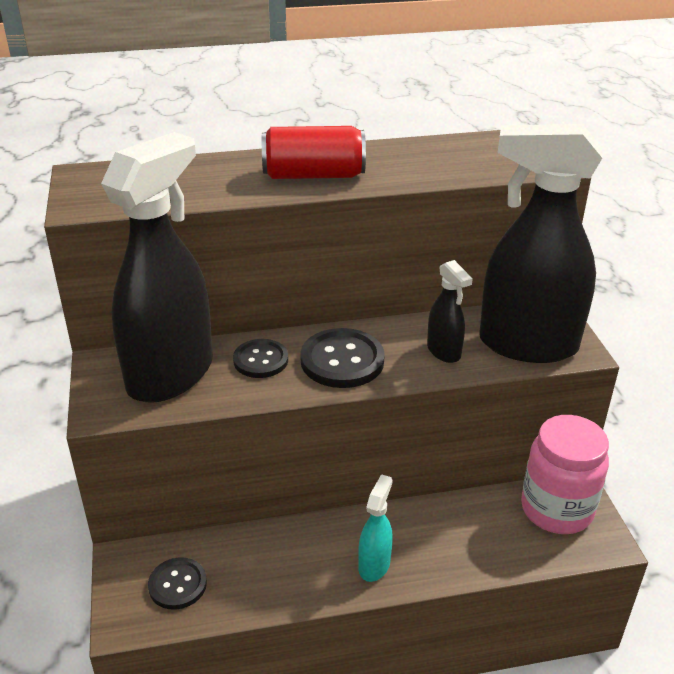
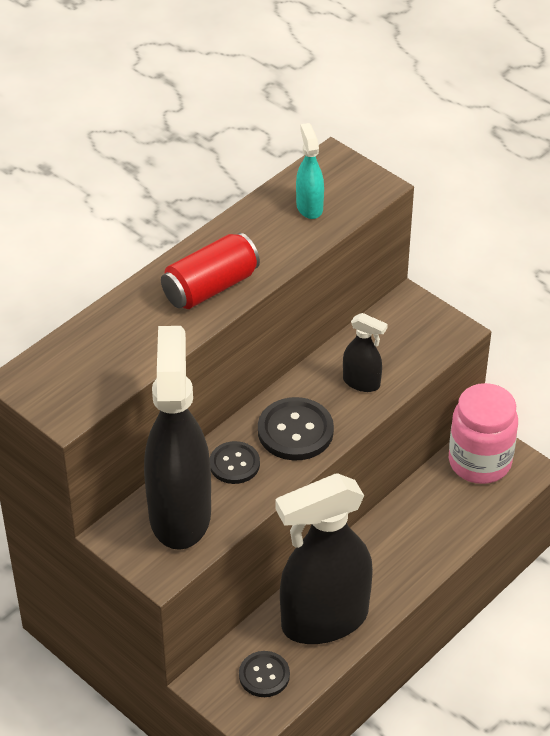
camera: 35 degrees left, 10 degrees up
(374, 565) = (388, 578): turquoise spray bottle -> turquoise spray bottle (309, 207)
(527, 344) = (415, 344): black spray bottle -> black spray bottle (324, 620)

